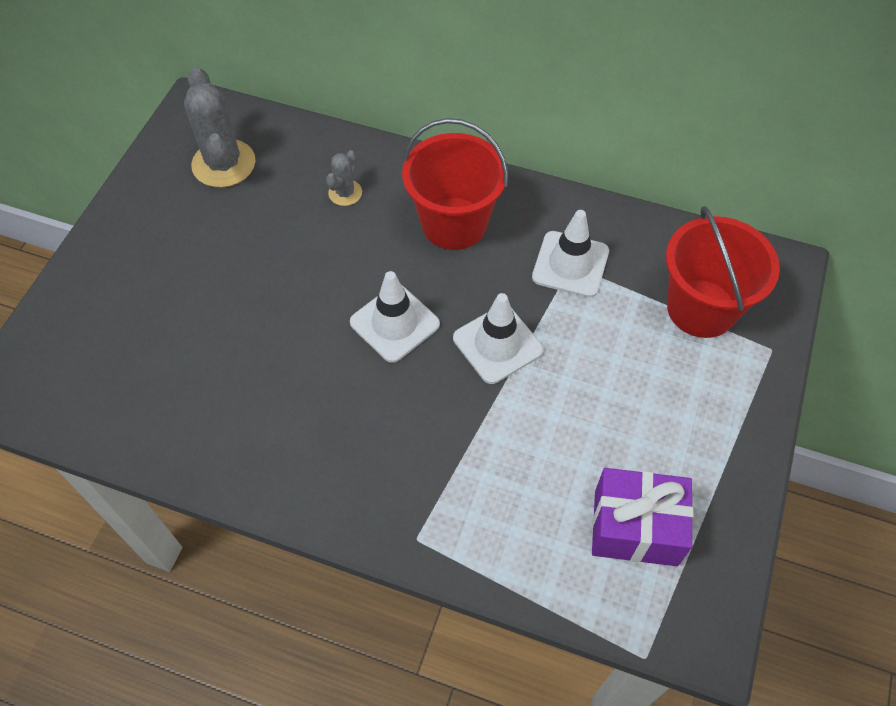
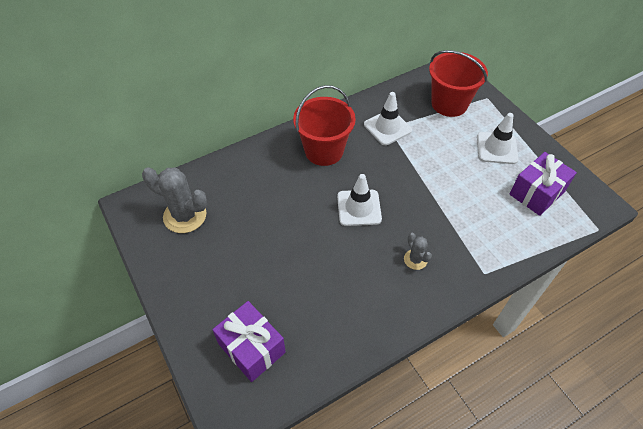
camera: 50 degrees left, 5 degrees down
(100, 352) = (251, 348): none -> purple gift
(345, 193) = (261, 178): grey cactus -> grey cactus (415, 259)
(497, 344) = (406, 178): white traffic cone -> white traffic cone (496, 148)

